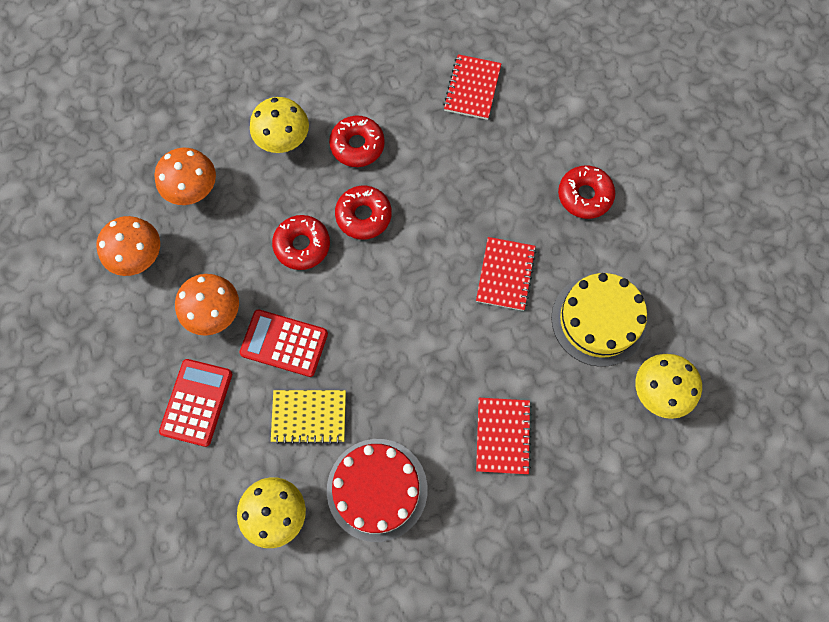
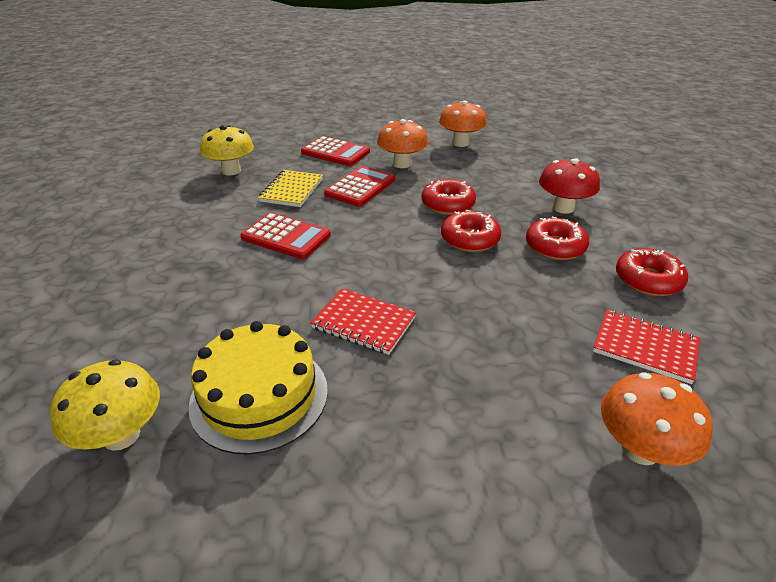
camera: 105 degrees right, 35 degrees down
(193, 189) = (515, 165): orange mushroom -> orange mushroom (640, 449)
(283, 140) = (563, 208): yellow mushroom -> red mushroom
(377, 489) = (208, 211): red cake -> none
(404, 383) = (286, 237): none -> red calculator
(503, 436) = (189, 285): red notebook -> none
(584, 195) = (453, 432): red donut -> red donut (648, 280)

